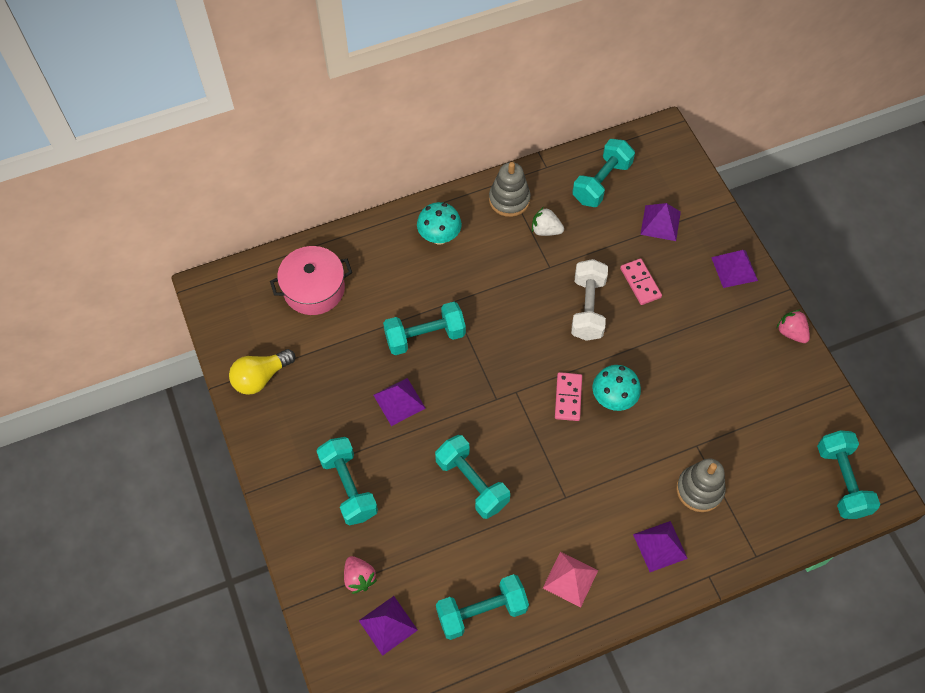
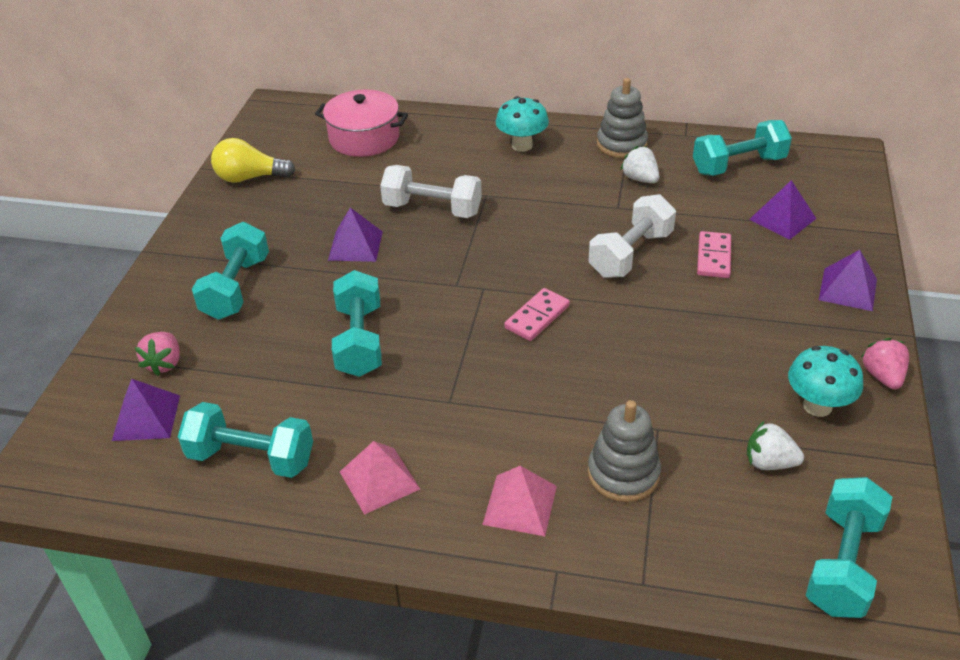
camera: 35 degrees right, 20 degrees down
(425, 336) = (432, 209): turquoise dumbbell -> white dumbbell
(613, 399) = (590, 340): turquoise mushroom -> turquoise mushroom (817, 406)
(660, 546) = (520, 505): purple pyramid -> pink pyramid
(769, 434) = (769, 462): none -> white strawberry

